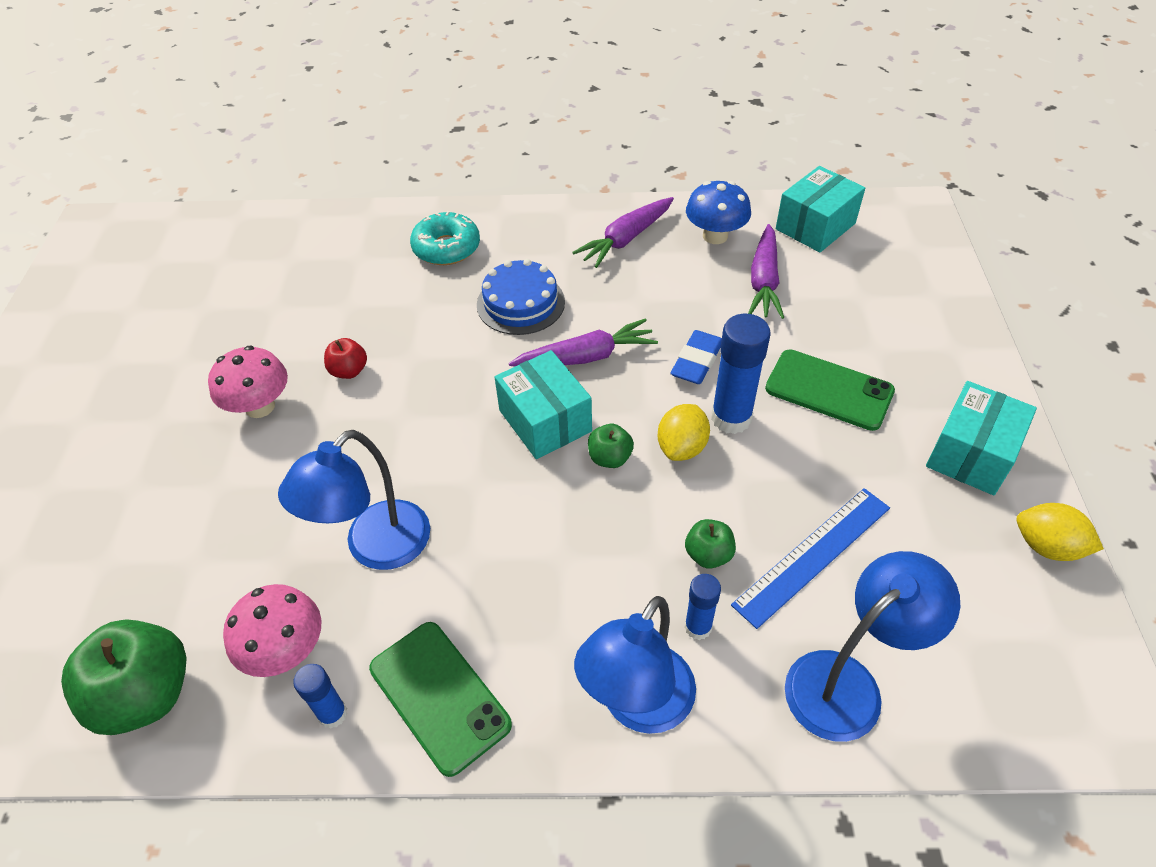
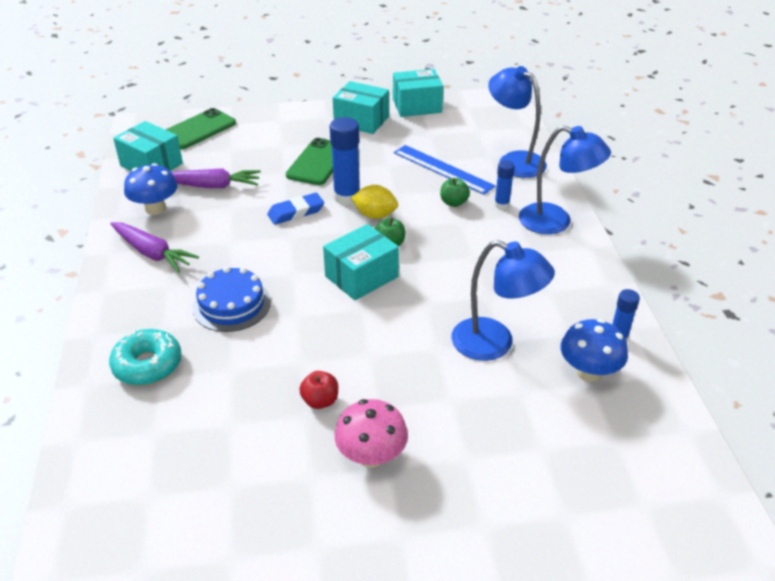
camera: 100 degrees left, 10 degrees down
(146, 695) = (653, 440): green apple -> none
(286, 651) = (588, 372): pink mushroom -> blue mushroom
(439, 696) = (585, 294): green phone -> green phone (198, 129)
(586, 357) = (294, 263): purple carrot -> none
(697, 361) = (296, 212): blue eraser -> blue eraser turned 45 degrees counterclockwise
(1047, 546) = (417, 106): yellow lemon -> turquoise box

